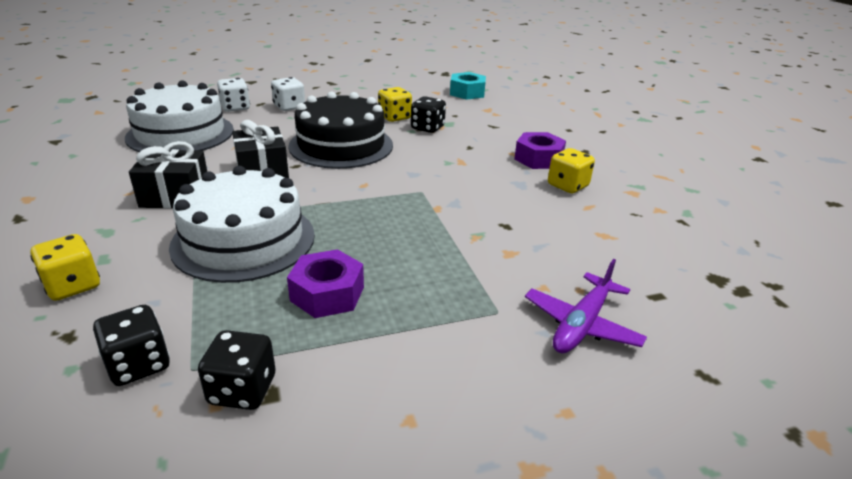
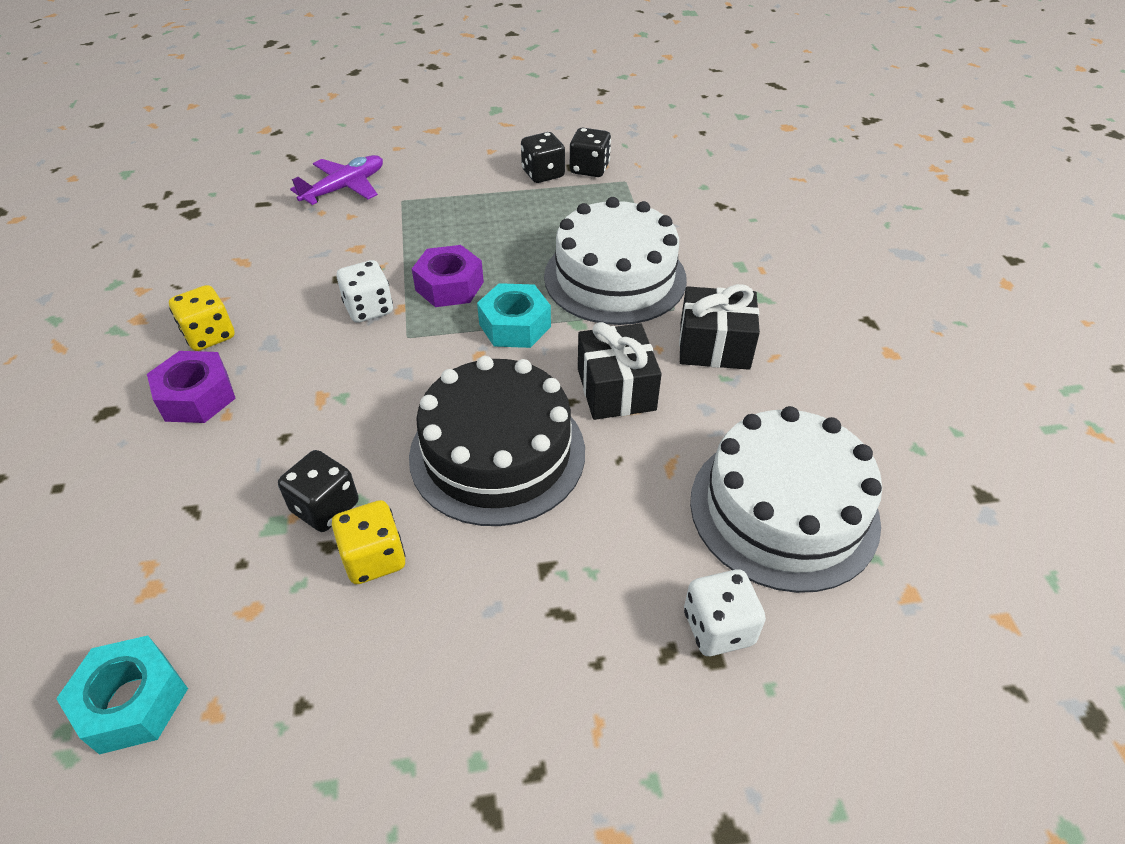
camera: 170 degrees left, 15 degrees up
(73, 286) = (747, 241): yellow dice -> none
(139, 365) = (660, 185): black dice -> black dice (543, 174)
(289, 107) = (597, 626): white dice -> white dice (369, 309)
(327, 294) = (533, 221): purple nut -> purple nut (449, 286)
(338, 201) = (515, 325): none -> turquoise nut

